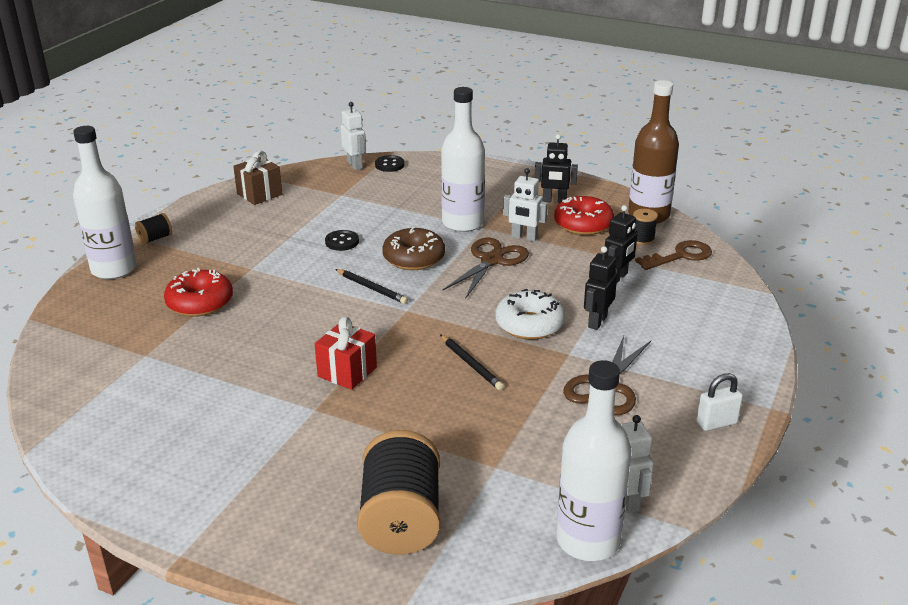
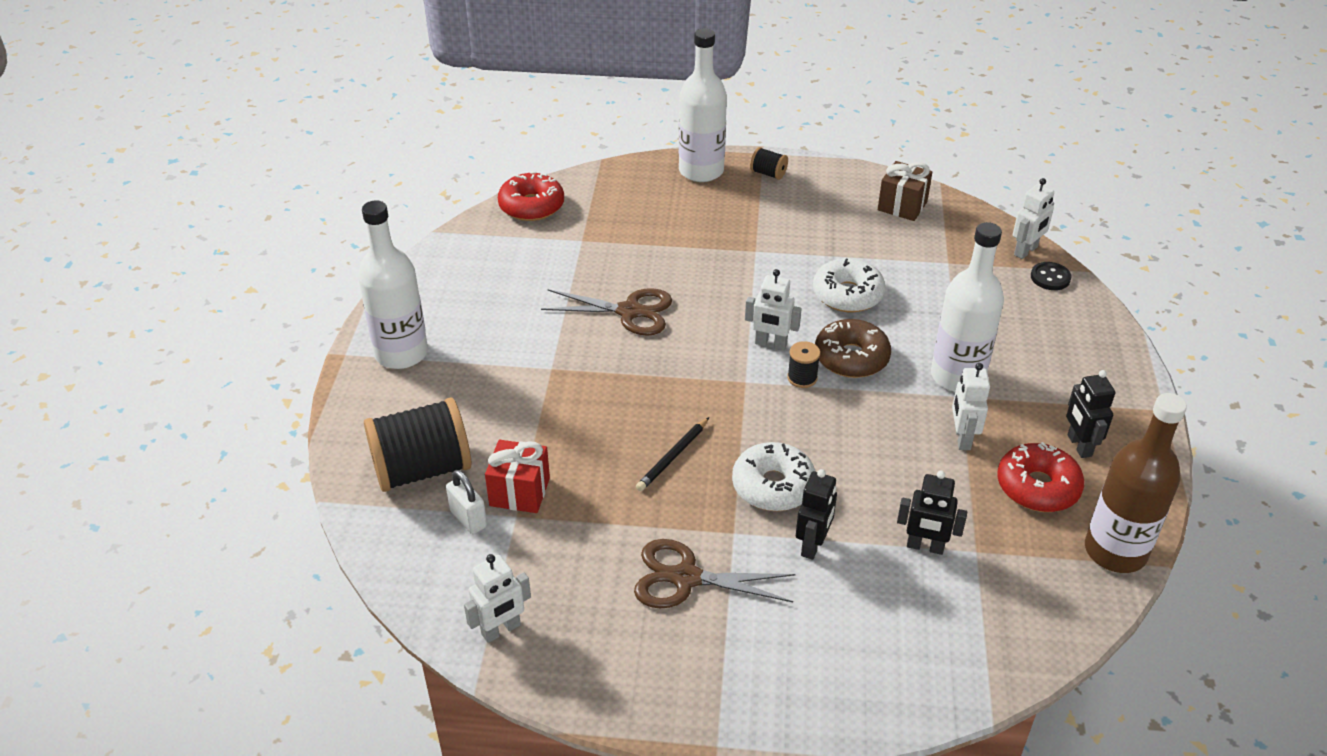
camera: 70 degrees right, 10 degrees up
(200, 302) = (678, 240): red donut -> red donut (531, 206)
(342, 242) = (847, 294): black button -> white donut
(347, 372) = (617, 371): red gift -> red gift (519, 492)
(372, 288) = (770, 344): black pencil -> white robot
(491, 260) = (889, 422): brown scissors -> brown scissors (629, 311)
(588, 540) = (433, 609): white bottle -> white bottle (401, 353)
(597, 321) = (813, 545): black robot -> black robot turned 105 degrees clockwise
(642, 239) = (1042, 555): black spool -> black spool (802, 378)
(680, 256) = (1025, 604): brown key -> none
(716, 423) = (662, 692): white padlock -> white padlock (468, 519)

